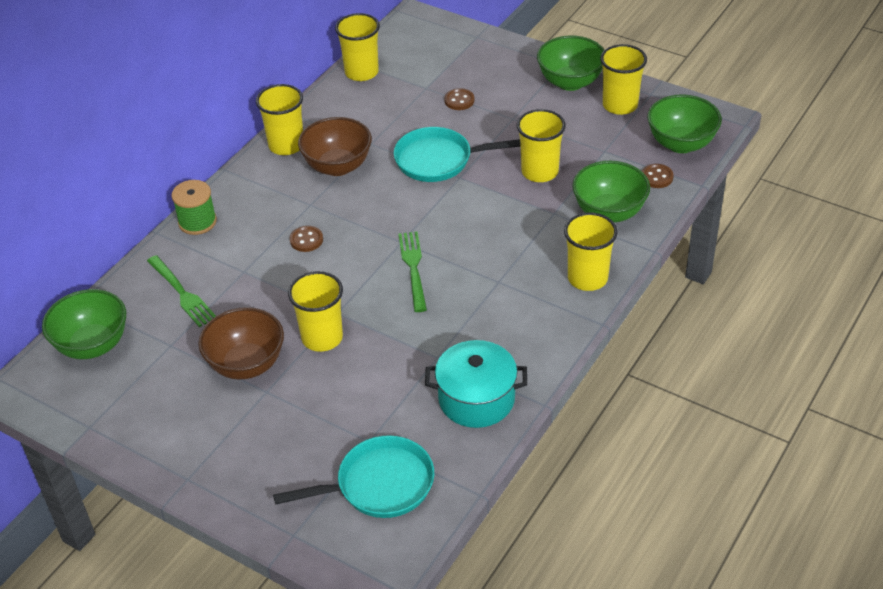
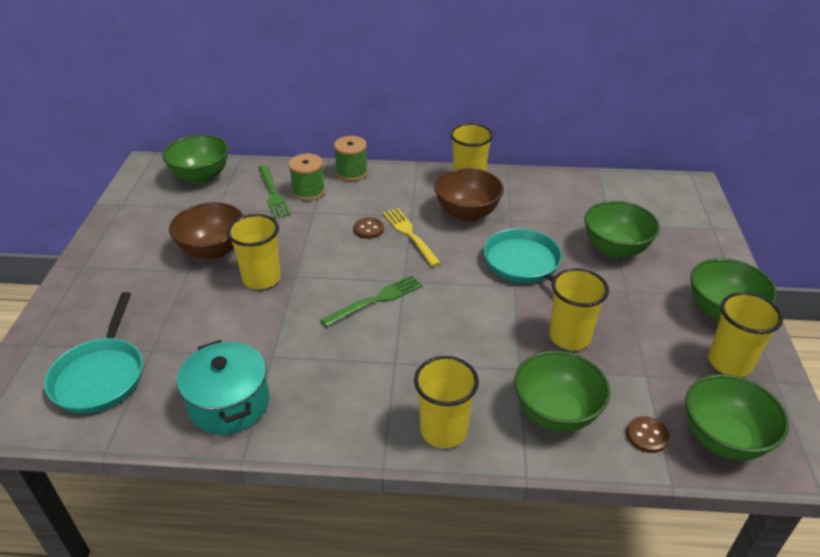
camera: 60 degrees right, 5 degrees down
(182, 293) = (273, 193): green fork -> green fork turned 45 degrees counterclockwise
(203, 264) = (308, 191): none -> green spool
(338, 215) = (410, 235): none -> yellow fork
(361, 72) = (591, 184): yellow cup -> none
(379, 485) = (101, 376): turquoise pan -> turquoise pan turned 45 degrees clockwise
(459, 100) = (615, 249): brown button -> green bowl

